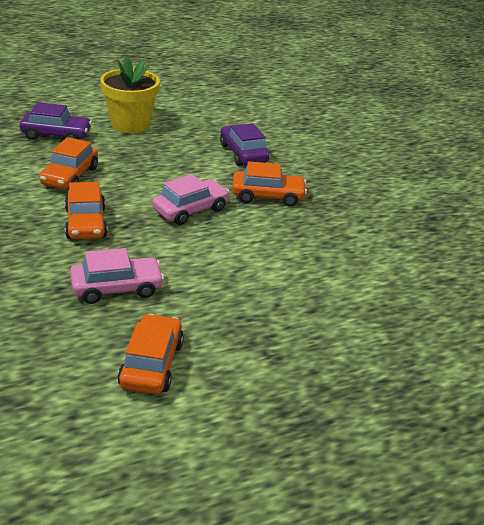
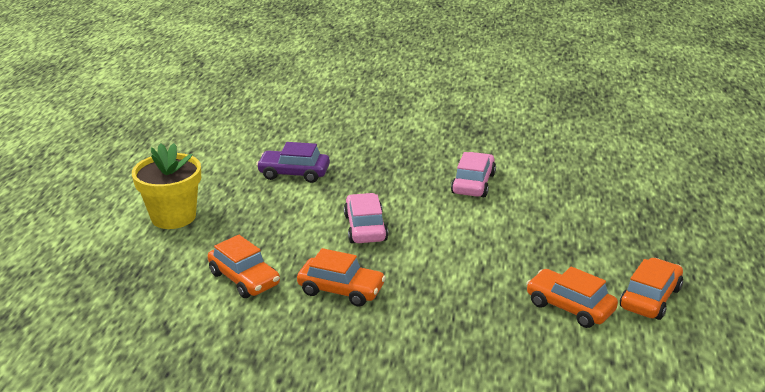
camera: 55 degrees left, 5 degrees down
(56, 135) = (147, 267): purple car -> none
(116, 288) = (457, 298): pink car -> pink car (473, 183)
(267, 196) = (376, 184): orange car -> orange car (650, 298)

